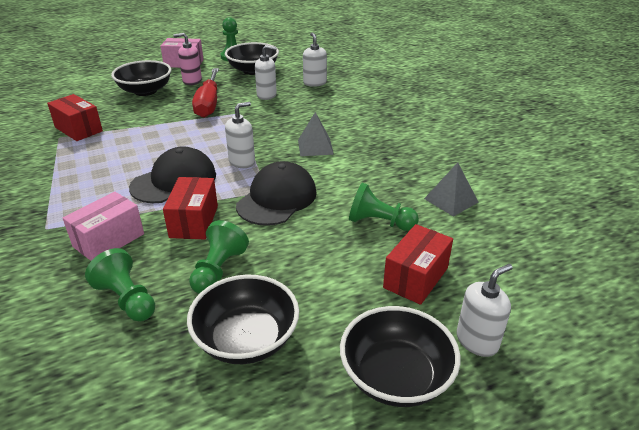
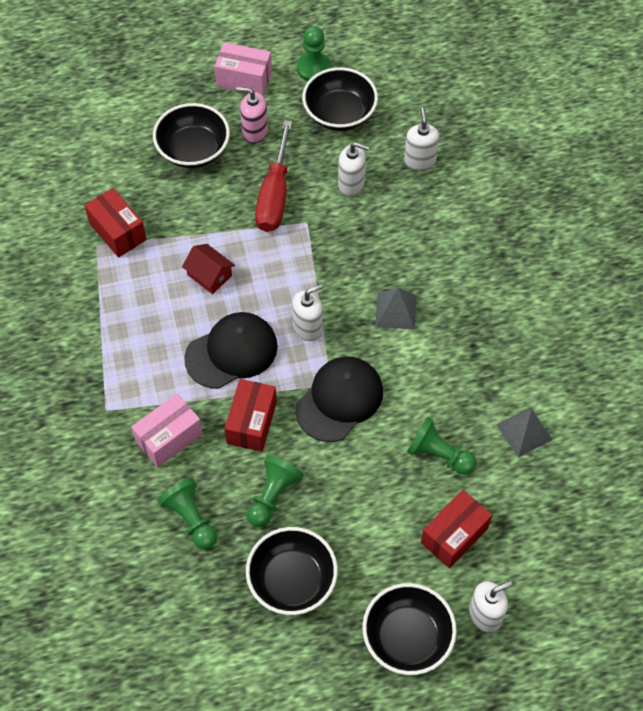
camera: 10 degrees right, 25 degrees up
(155, 143) = (209, 275): none -> red house

